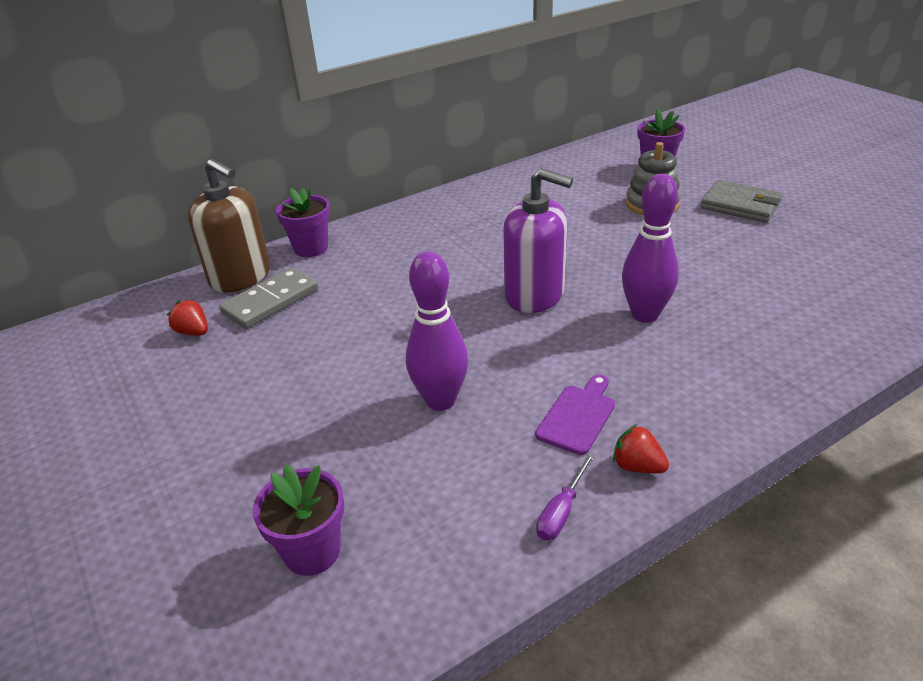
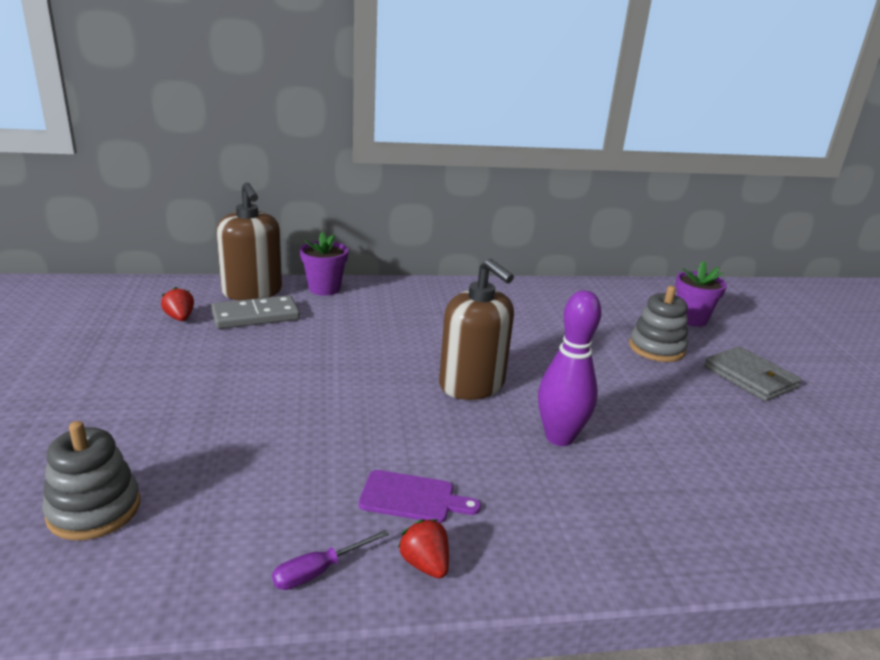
camera: 20 degrees right, 10 degrees down
(312, 551) = (94, 509): purple flower pot -> grey stacking toy
(440, 400) = (308, 437): purple bowling pin -> none
(535, 295) = (472, 385): purple soap dispenser -> brown soap dispenser
(578, 416) = (412, 498): purple cutting board -> purple cutting board turned 45 degrees clockwise

